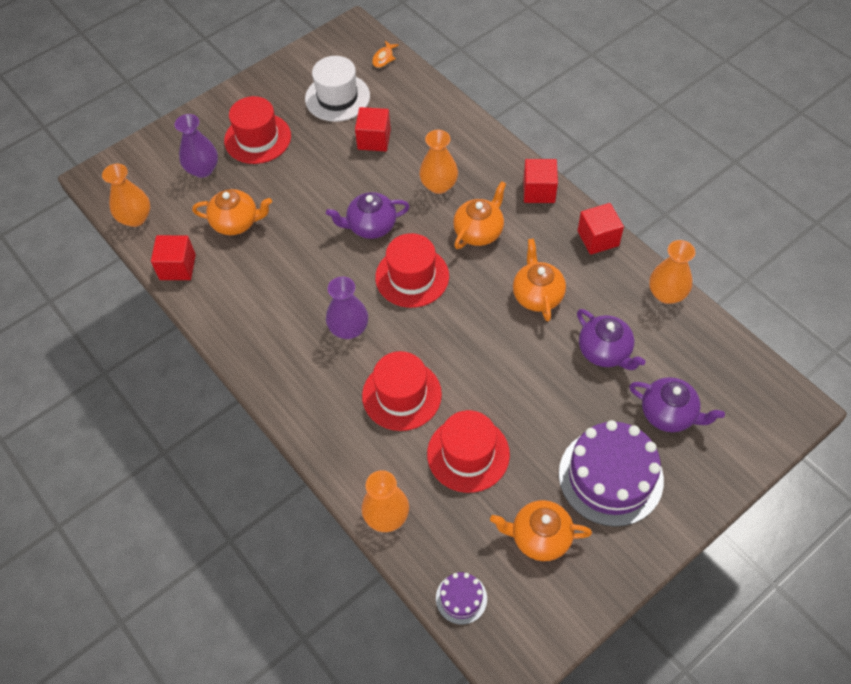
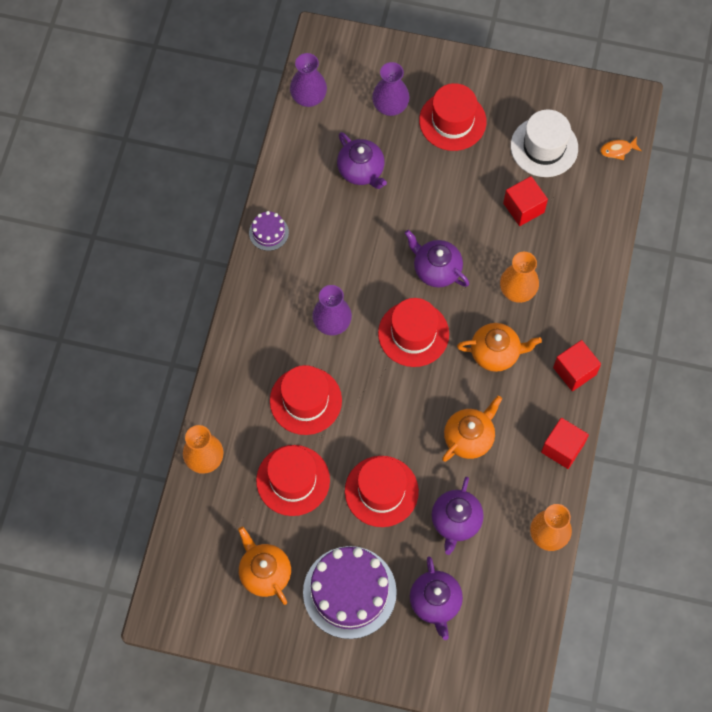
camera: 50 degrees right, 10 degrees up
(135, 218) = (308, 97): orange vase -> purple vase
(177, 267) = (290, 162): red cube -> none
(236, 223) = (361, 171): orange teapot -> purple teapot
(461, 598) = (182, 550): purple cake -> purple cake (268, 232)
(534, 390) = (381, 491): none -> red hat

